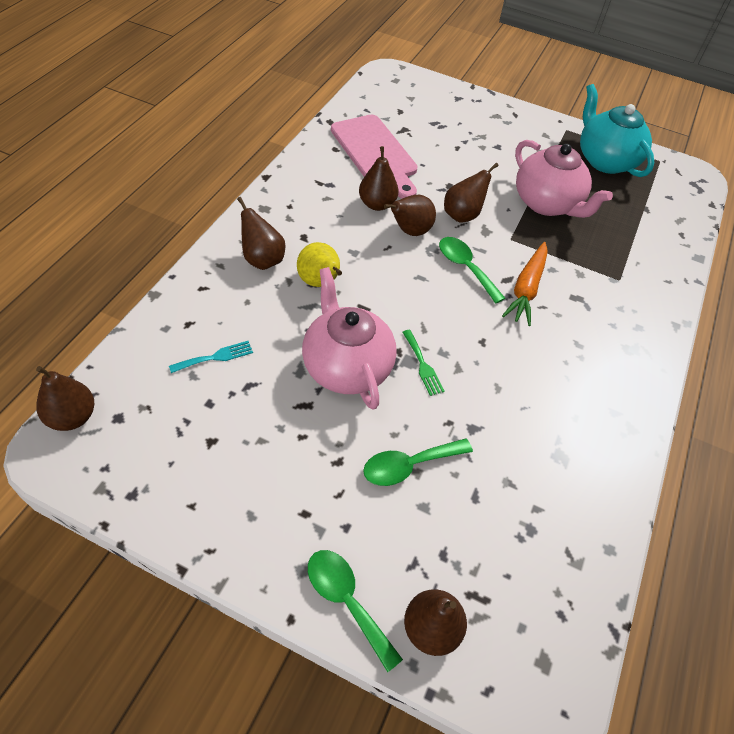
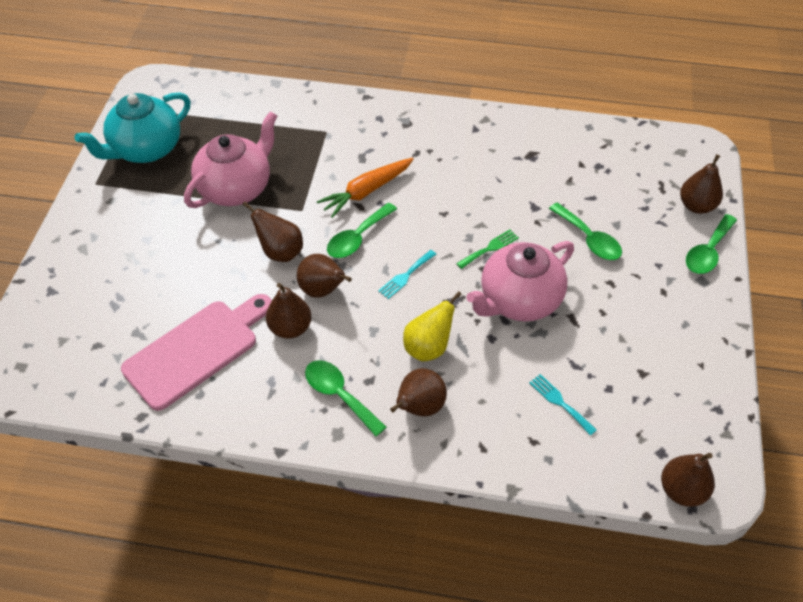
camera: 100 degrees left, 0 degrees up
(298, 217) = (339, 395): none -> green spoon
(408, 289) = (406, 275): none -> turquoise fork
(526, 289) = (366, 191): orange carrot -> orange carrot turned 135 degrees clockwise

